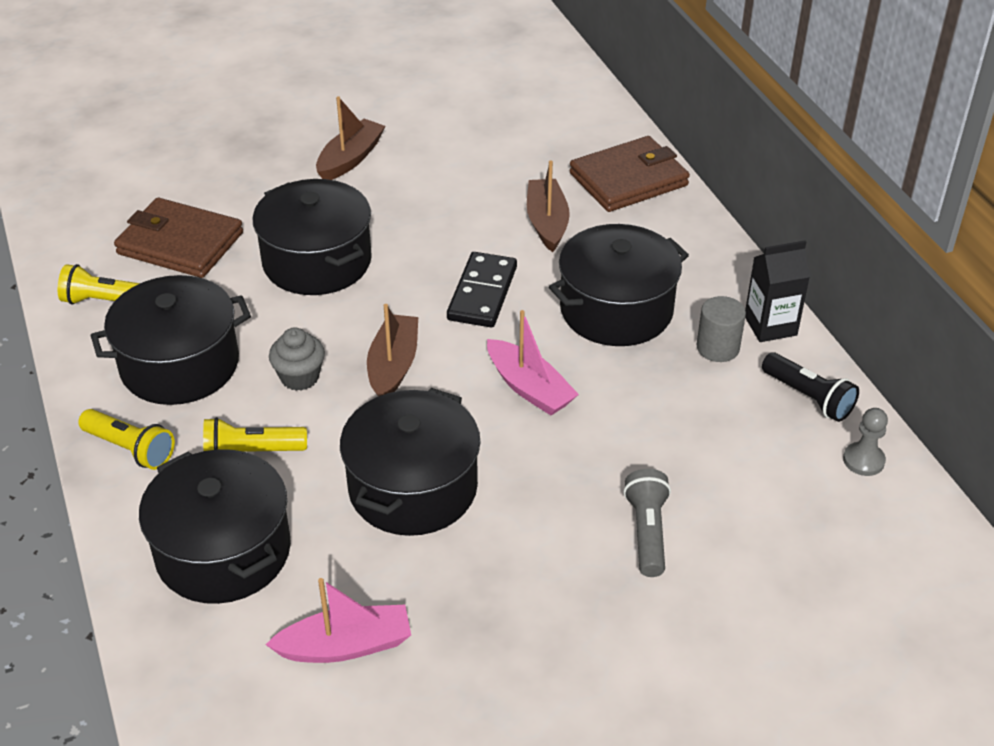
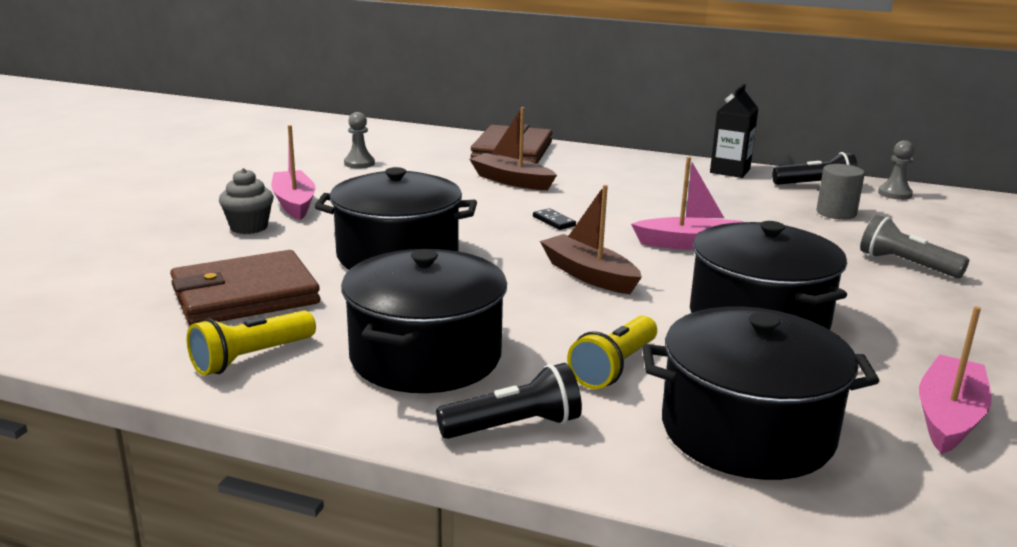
camera: 50 degrees left, 20 degrees down
(130, 449) = (514, 426): yellow flashlight -> black flashlight
(300, 377) = (541, 312): grey cupcake -> grey cupcake (249, 227)
(350, 159) = (294, 203): brown boat -> pink boat
(475, 130) = (359, 163): none -> grey pawn
(482, 293) = (554, 221): black domino -> black domino, size x0.46
(616, 310) = (645, 196): black pot -> none
(717, 348) = (731, 187): grey cylinder -> grey cylinder (836, 213)

